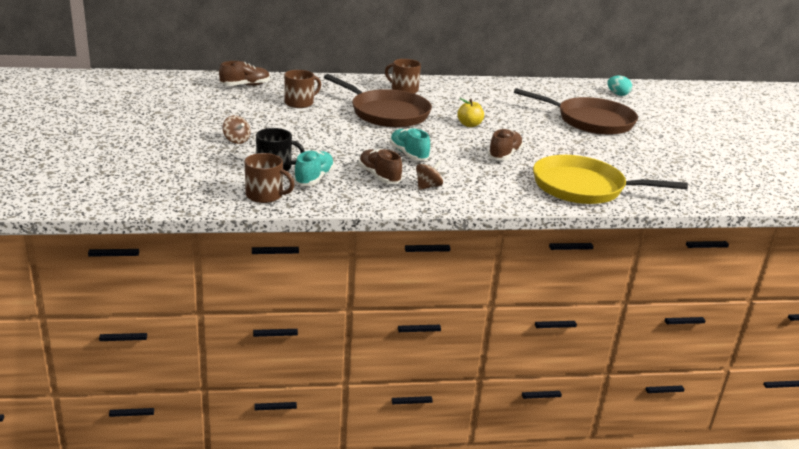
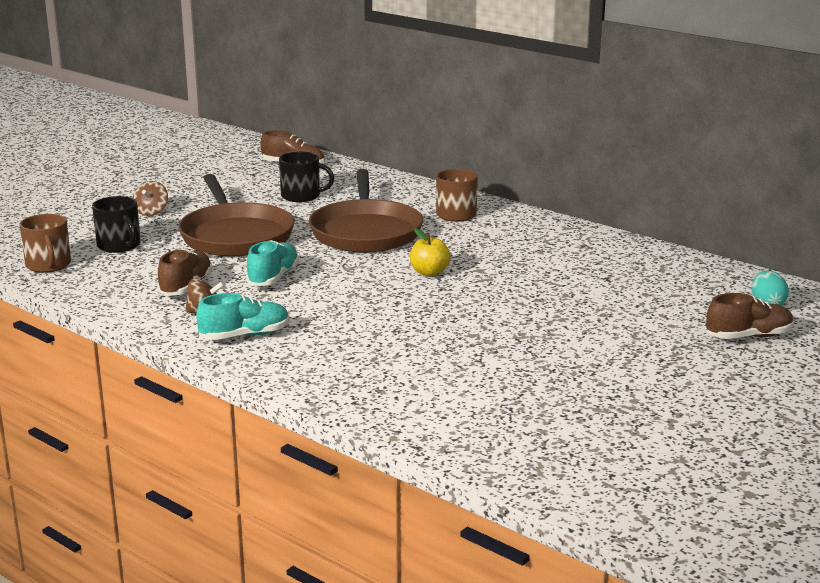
camera: 50 degrees right, 5 degrees down
(299, 103) = (301, 196): brown mug -> black mug
(314, 178) = (125, 267): turquoise shoe -> turquoise shoe (245, 336)
(504, 155) = (379, 316): brown shoe -> brown shoe (748, 336)
(583, 187) = (373, 383): yellow pan -> none
(590, 121) = (615, 321): brown pan -> brown pan (235, 235)

